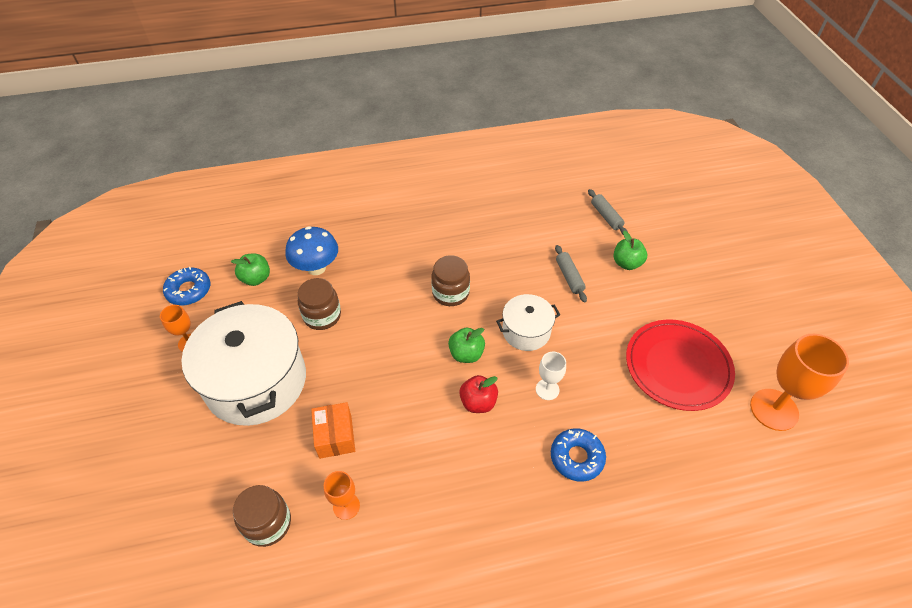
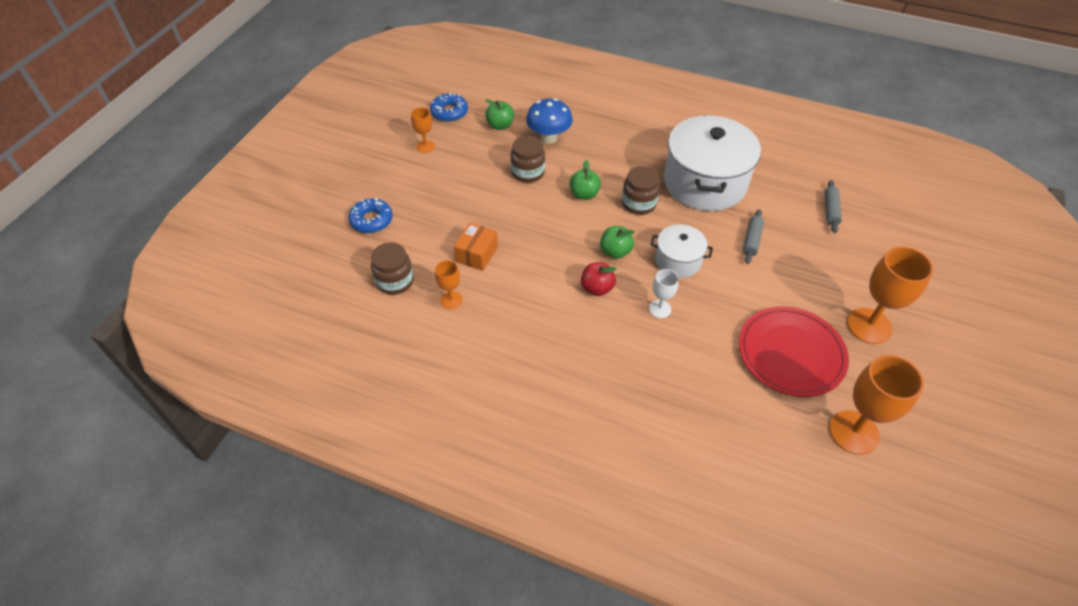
camera: 35 degrees right, 0 degrees up
(256, 381) = (450, 192): white pot -> white pot (705, 183)
(576, 457) = (643, 366): blue donut -> blue donut (371, 220)
(627, 263) = (816, 255): green apple -> green apple (584, 194)
(710, 305) = (869, 326): none -> orange goblet

